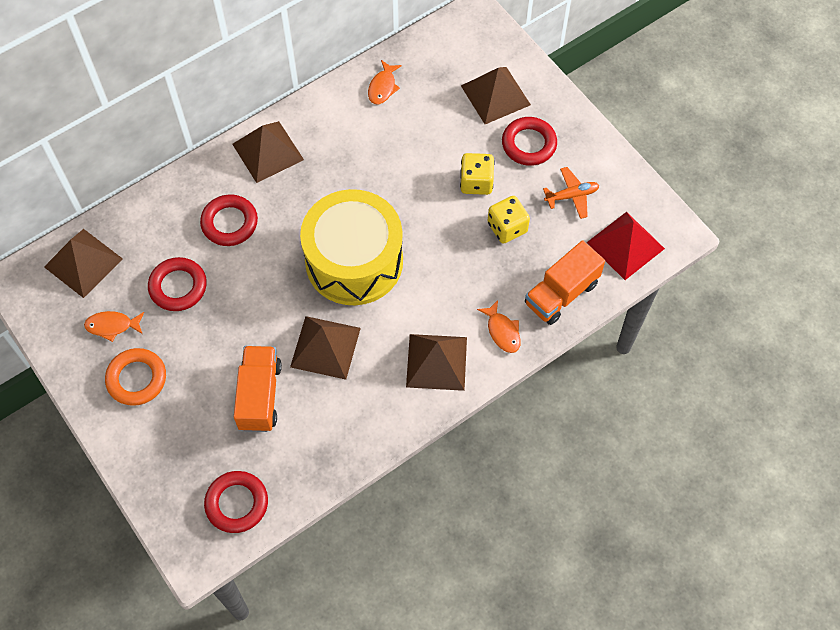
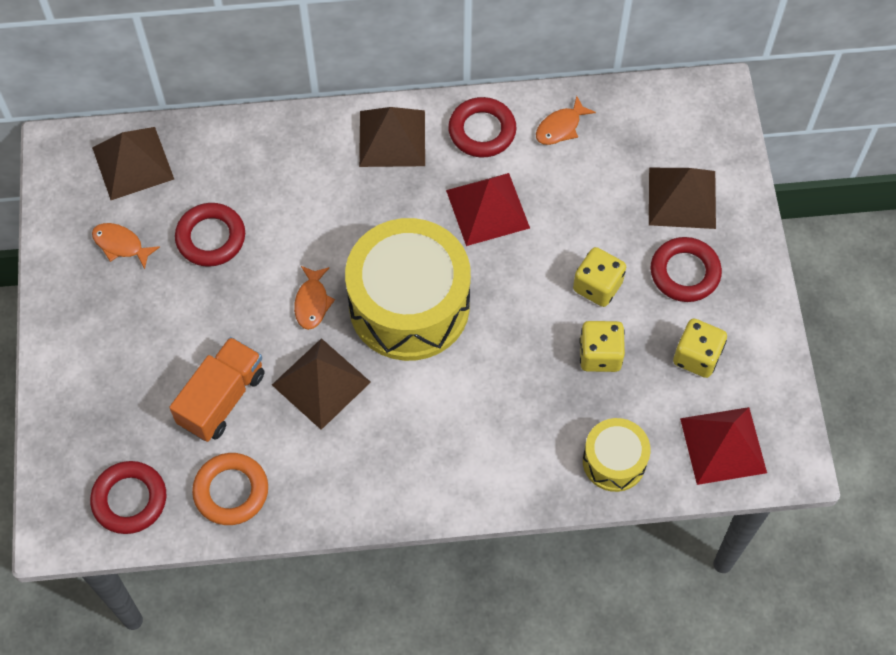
camera: 30 degrees right, 0 degrees up
(137, 379) = (111, 314): orange ring -> orange ring (231, 491)
(229, 223) = (305, 196): red ring -> red ring (482, 131)
(367, 167) = (487, 208): none -> red pyramid
(436, 362) = (428, 463): brown pyramid -> none
(502, 331) = (521, 468): orange fish -> orange fish (312, 302)
(561, 293) = (614, 461): orange truck -> yellow drum
(572, 196) = (696, 356): orange plane -> yellow dice

